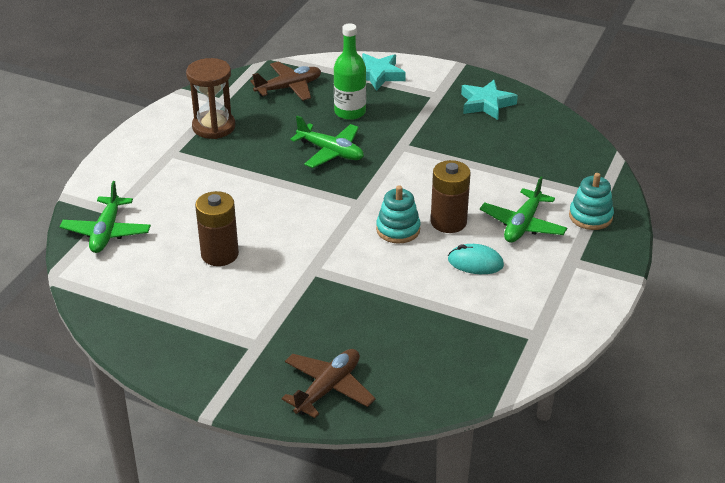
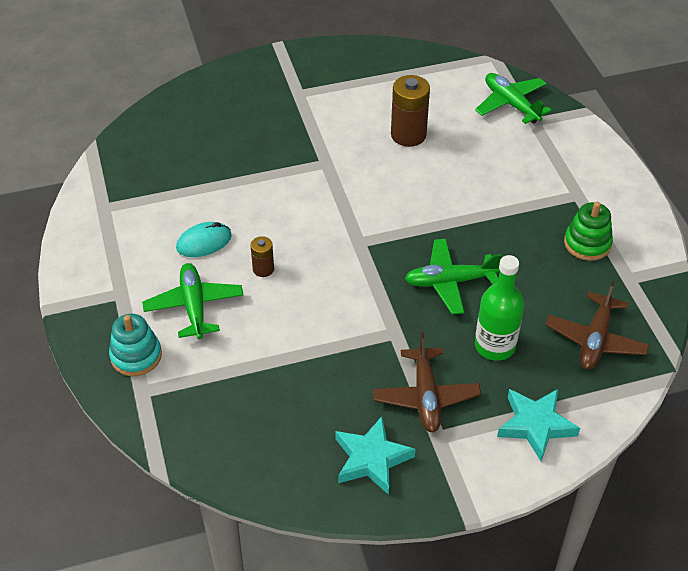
camera: 140 degrees right, 10 degrees up
(214, 127) = (587, 243): brown hourglass -> green stacking toy
(328, 388) = (220, 93): brown plane -> brown plane (426, 396)
(398, 229) = (298, 235): turquoise stacking toy -> none
(448, 222) = (263, 269): brown battery -> brown battery, size x0.54

